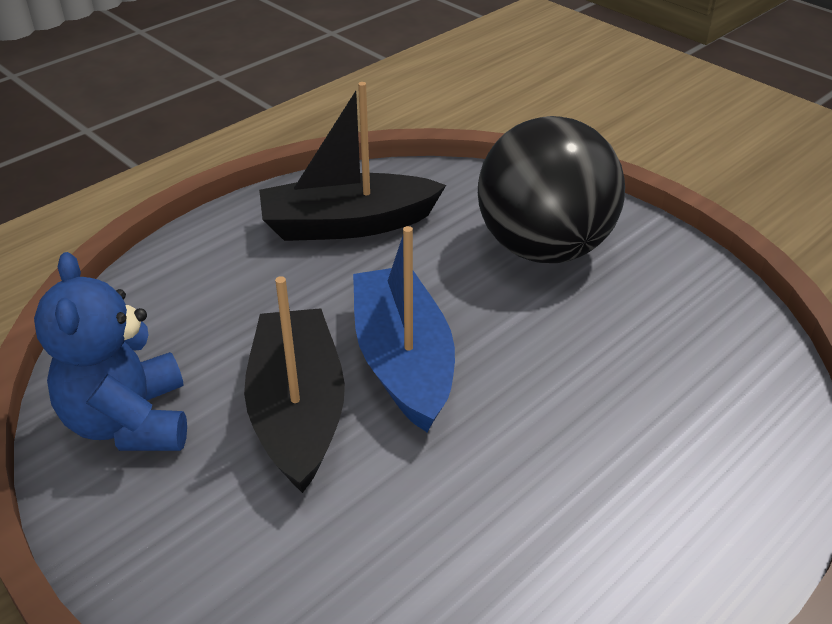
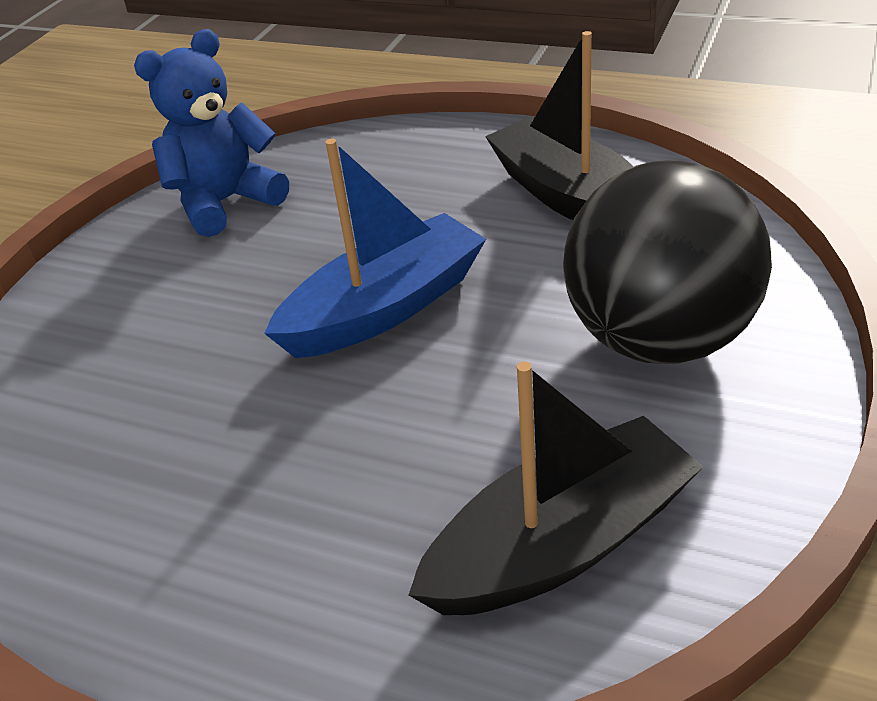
camera: 70 degrees right, 0 degrees up
(298, 412) = (281, 275): black boat -> black boat (560, 545)

